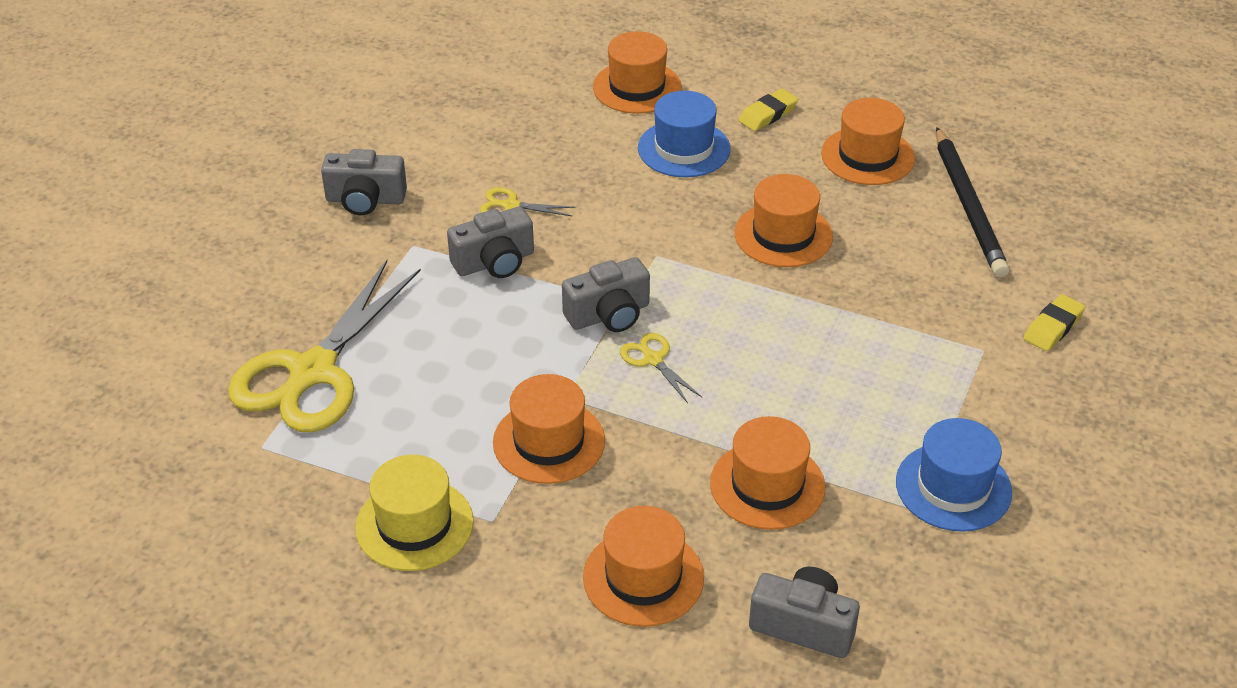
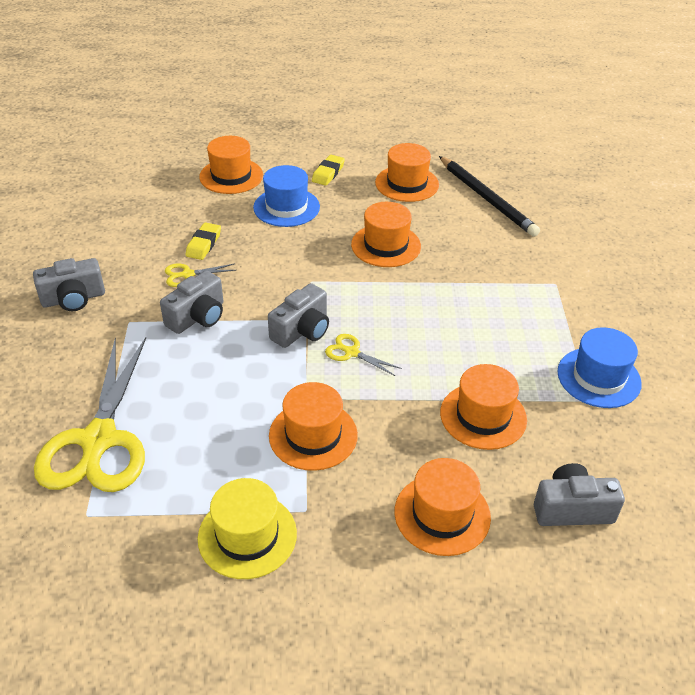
camera: 25 degrees left, 0 degrees up
(1053, 327) = (585, 258): yellow eraser -> yellow eraser (204, 244)

